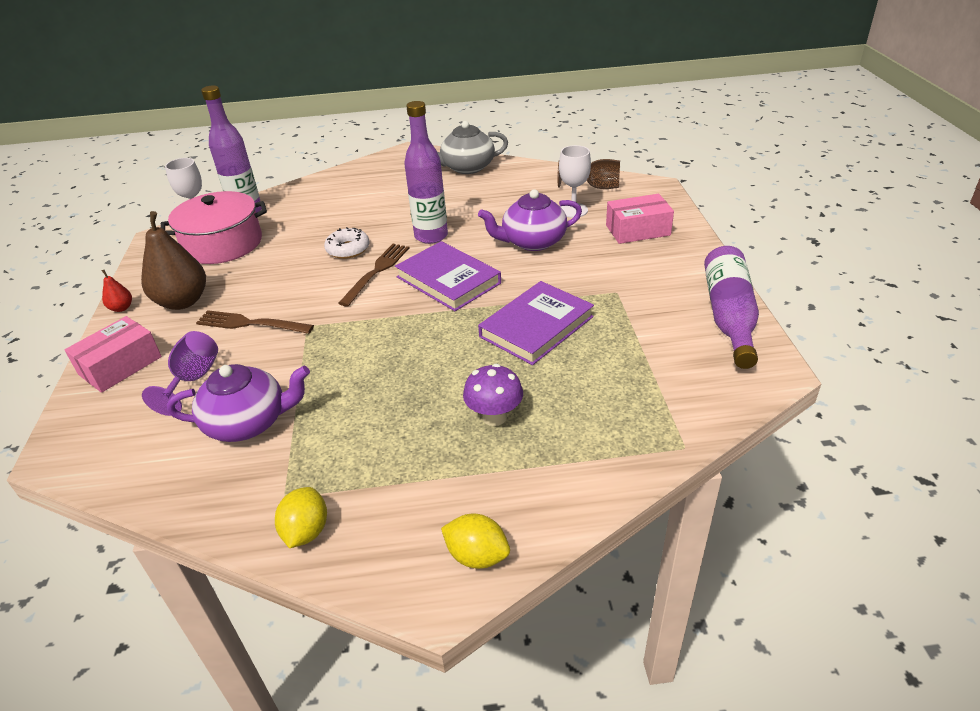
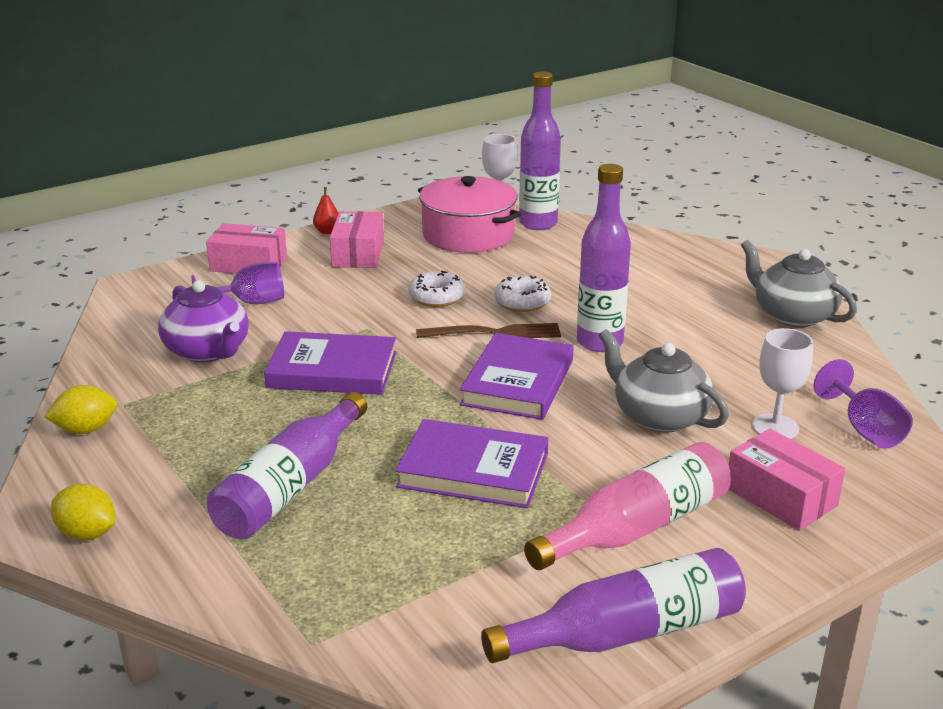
camera: 60 degrees right, 10 degrees down
(183, 302) = (358, 254): brown pear -> pink box
(250, 324) = (349, 298): brown fork -> none
(298, 282) = (436, 297): none -> white donut
(351, 358) = (332, 370): none -> purple book
(477, 556) = (87, 533): yellow lemon -> yellow lemon turned 60 degrees counterclockwise
(494, 417) = (290, 486): purple mushroom -> purple bottle
(532, 242) = (659, 416): purple teapot -> grey teapot
(595, 187) = (865, 429): brown goblet -> purple goblet
(637, 283) = (637, 527): none -> pink bottle

